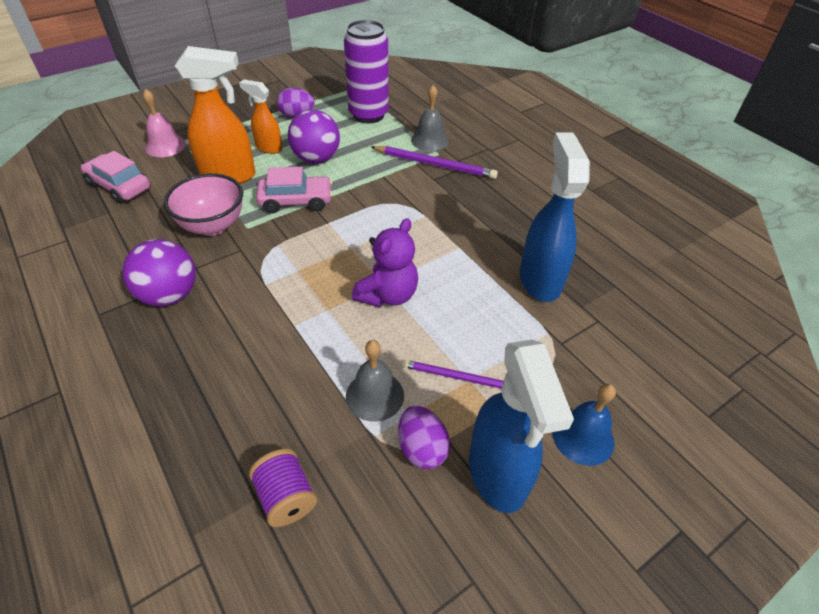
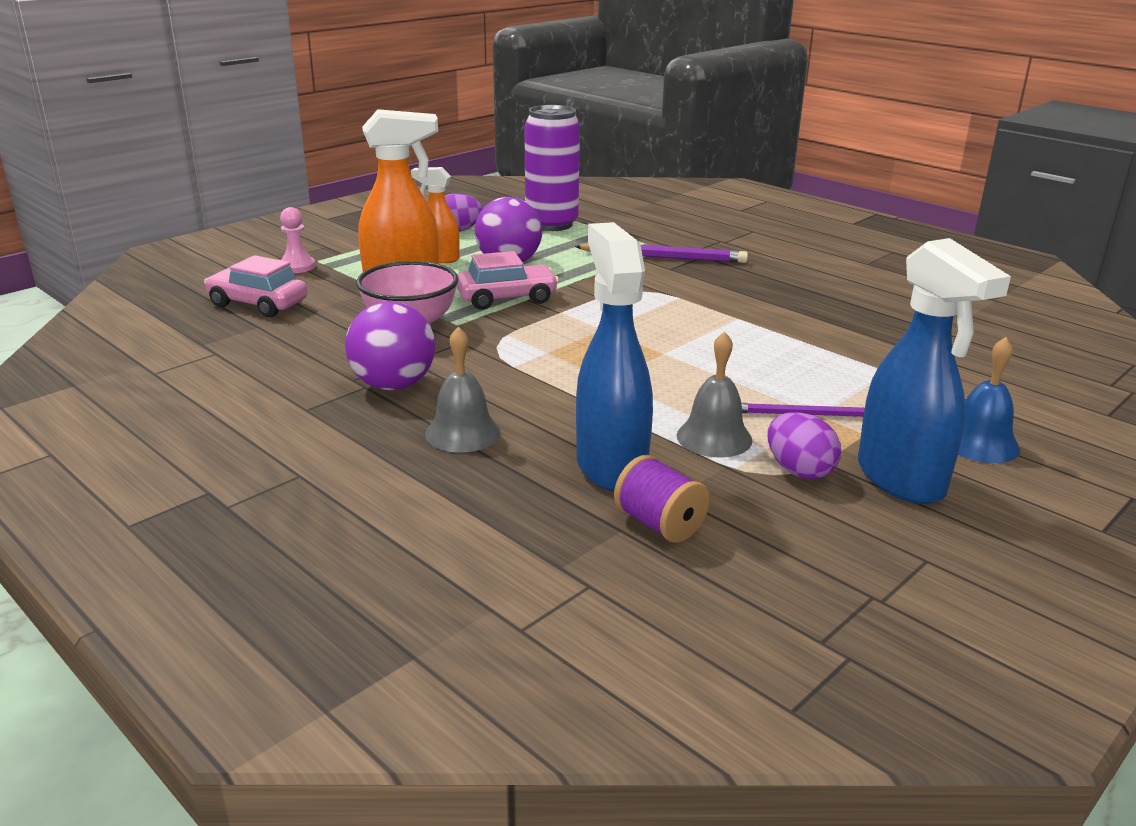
camera: 10 degrees left, 20 degrees down
(165, 146) = (297, 266): pink bell -> pink pawn
(388, 295) = (676, 361): purple teddy bear -> none
(429, 140) = (644, 239): grey bell -> grey bell (463, 433)
(540, 279) = (851, 334): blue spray bottle -> blue spray bottle (610, 466)

